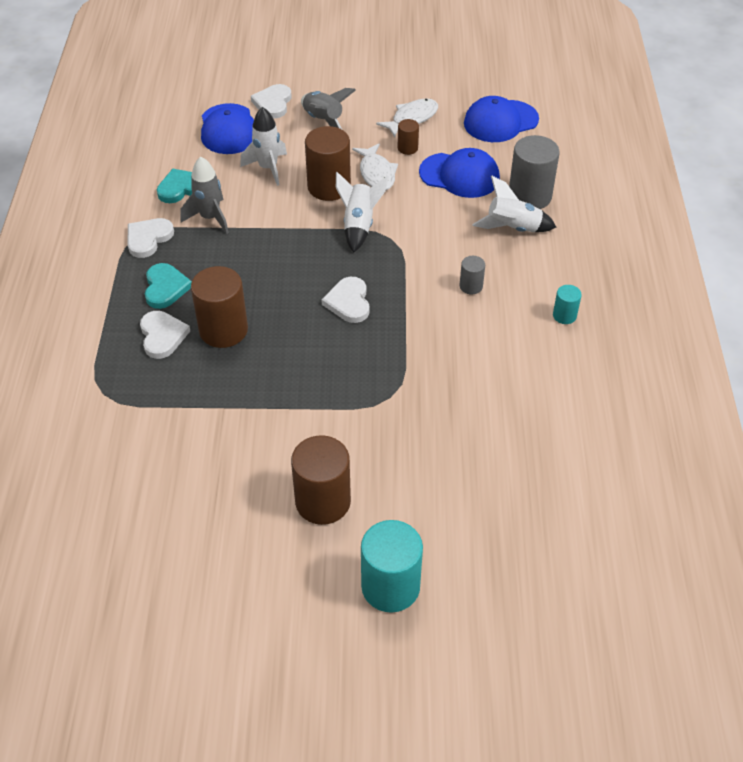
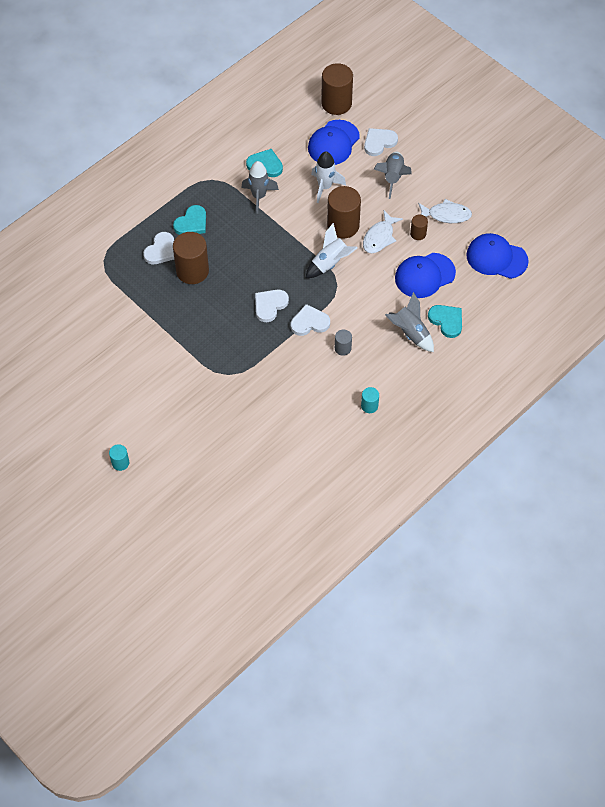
camera: 45 degrees right, 10 degrees up
(148, 238) = (215, 185): white heart -> white heart (309, 322)
(323, 501) = (137, 399): brown cylinder -> brown cylinder (336, 103)
(390, 586) = (120, 463): turquoise cylinder -> turquoise cylinder, size x0.50
(459, 175) = (424, 275): blue cap -> blue cap turned 90 degrees clockwise
(512, 228) = (410, 333): white rocket -> grey rocket
(529, 196) = (446, 321): grey cylinder -> turquoise heart

